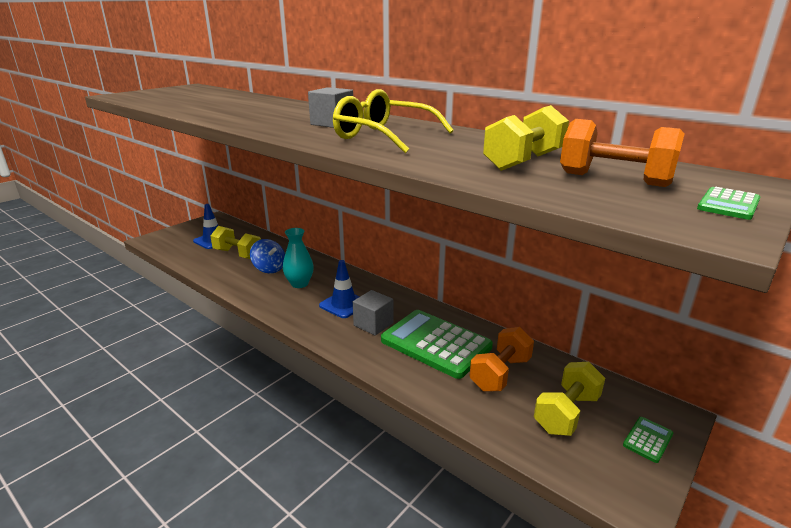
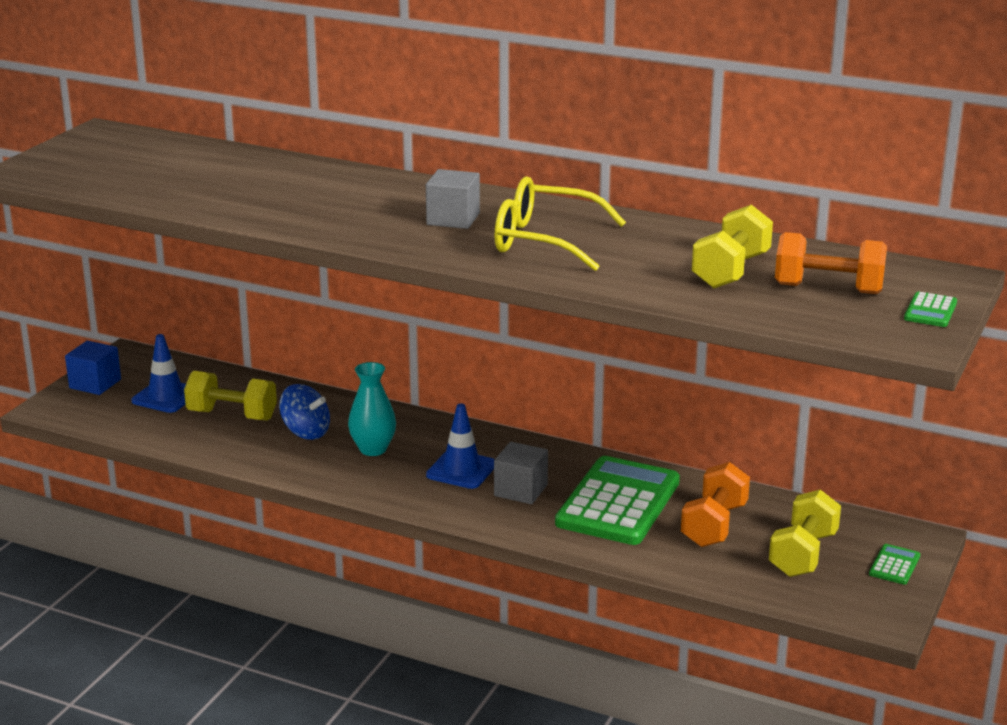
camera: 15 degrees left, 0 degrees up
(185, 230) = (95, 384): none -> blue cube
(436, 344) = (618, 503): green calculator -> green calculator turned 90 degrees clockwise

